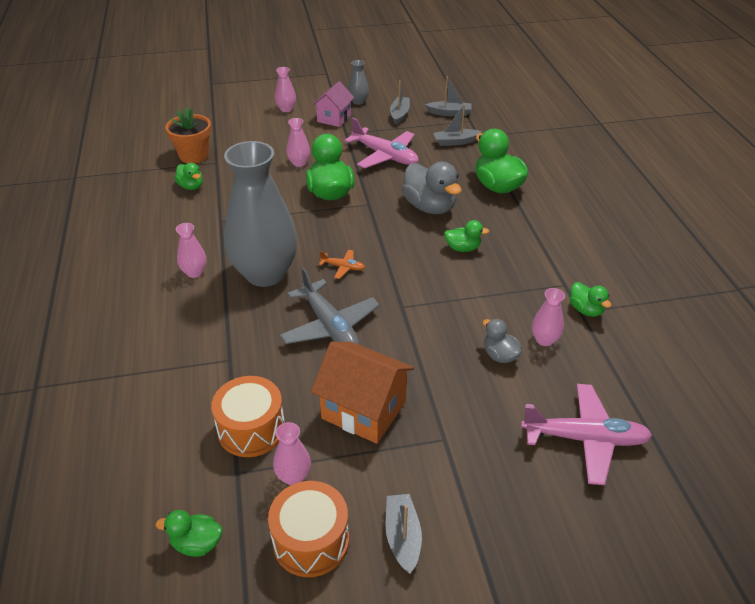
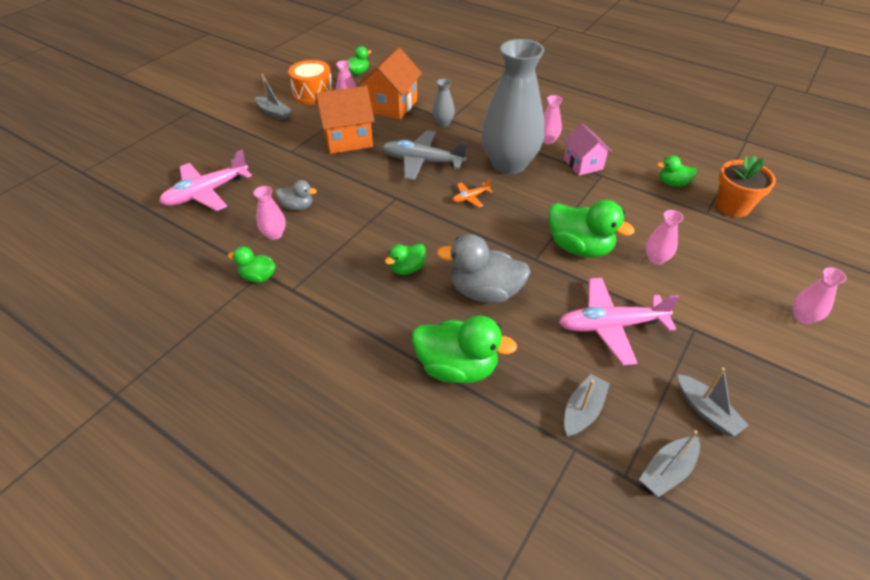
camera: 135 degrees right, 5 degrees up
(251, 429) = (391, 106): orange drum -> orange house
(334, 118) = (743, 342): pink house -> pink house (583, 164)
(358, 102) = (780, 396): grey vase -> grey vase (443, 123)

